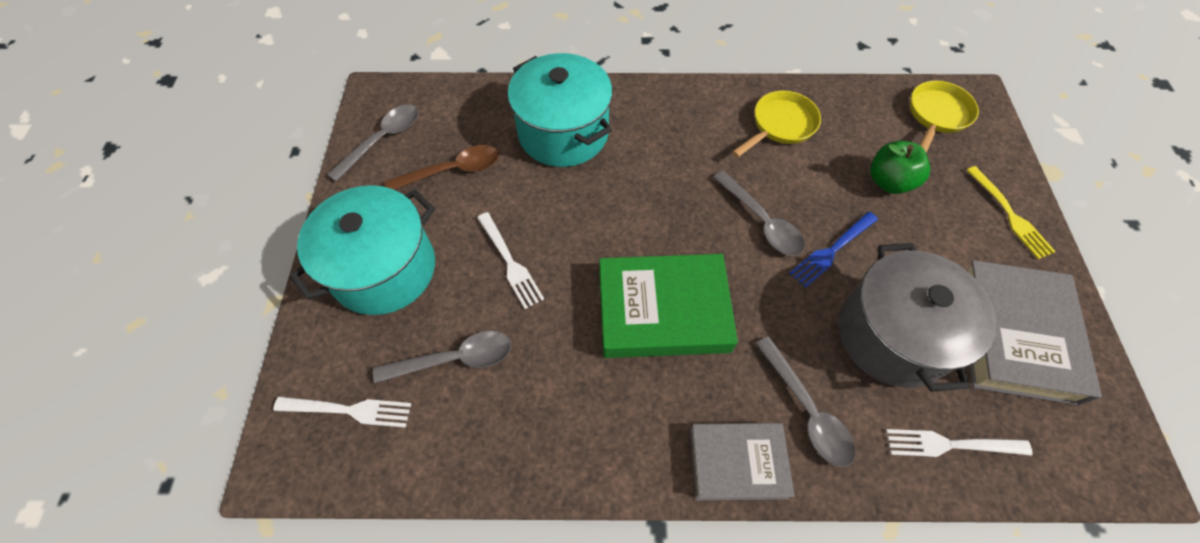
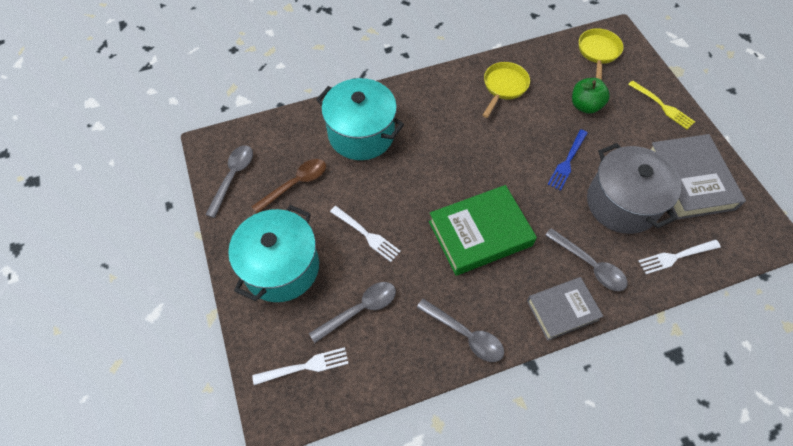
camera: 20 degrees left, 0 degrees up
(761, 221) = (517, 156): grey spoon -> grey spoon (465, 334)

